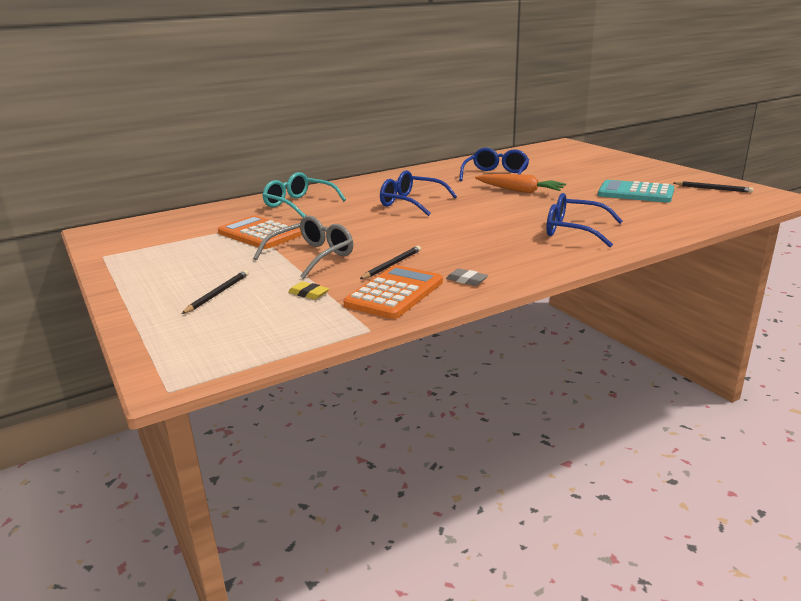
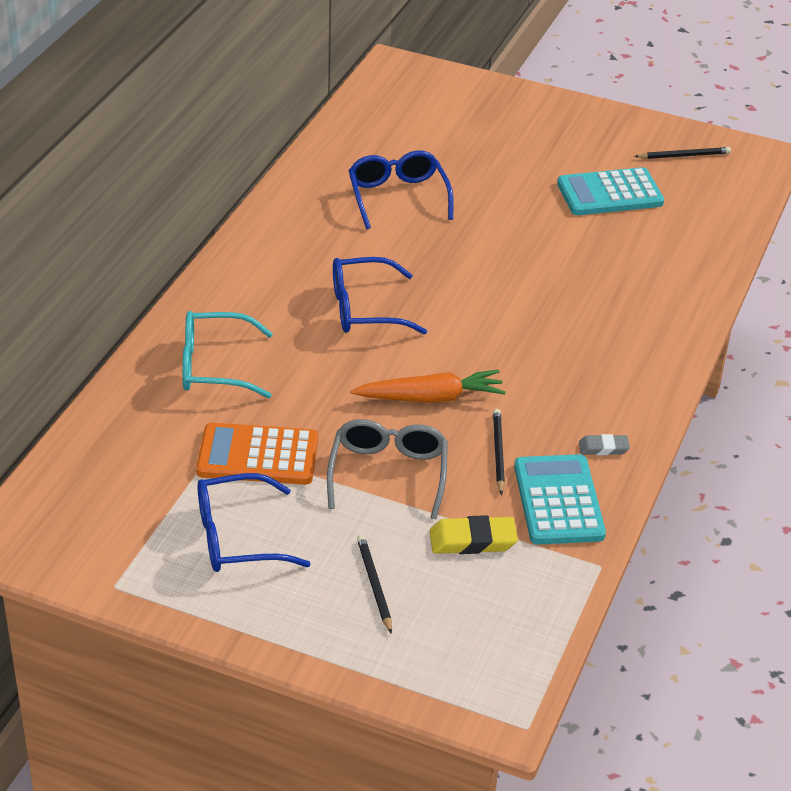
camera: 40 degrees left, 15 degrees up
(308, 293) = (472, 540): yellow eraser -> yellow eraser, size x1.65
(394, 293) = (558, 501): orange calculator -> turquoise calculator
(519, 191) = (470, 231): orange carrot -> orange carrot (430, 398)
(574, 230) = (619, 307): blue glasses -> blue glasses (238, 537)

